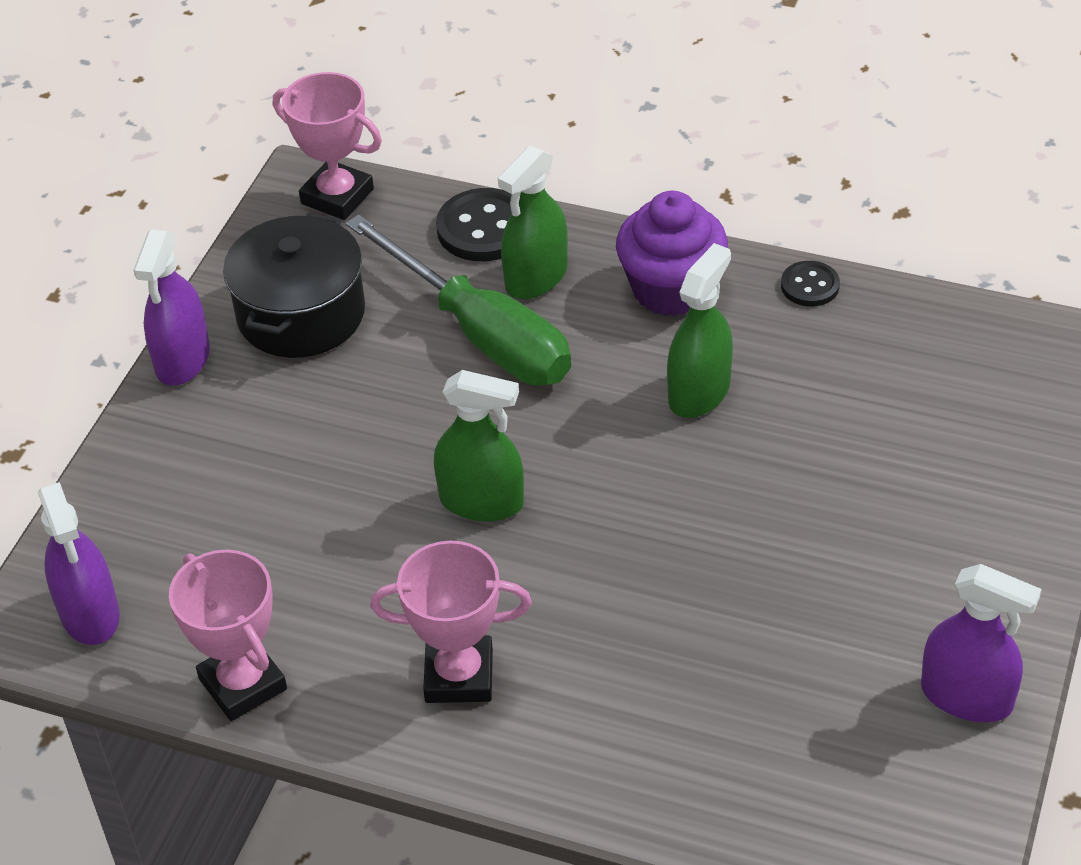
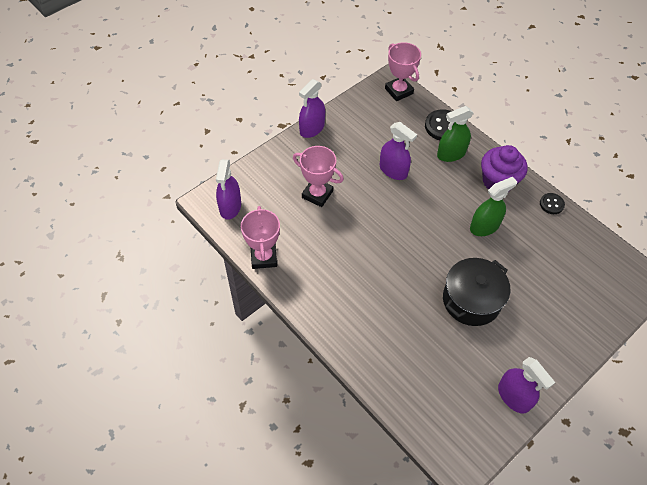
camera: 25 degrees right, 10 degrees up
(301, 314) = (361, 130): black pot -> black pot (471, 300)
(429, 366) = (393, 170): none -> purple spray bottle
(459, 675) = (336, 291): pink trophy -> pink trophy (317, 194)
(481, 334) = (418, 166): green screwdriver -> none
(481, 501) = (382, 230): green spray bottle -> none

